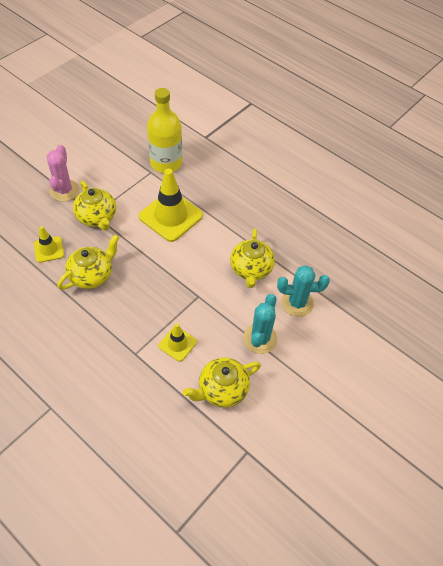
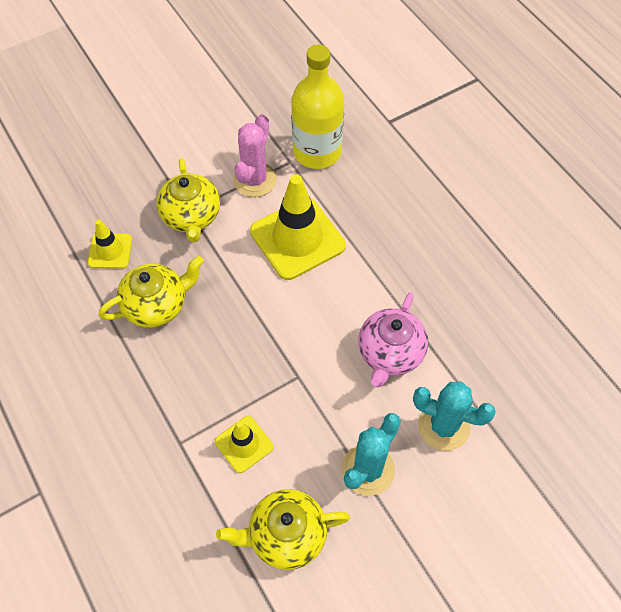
camera: 20 degrees right, 5 degrees up
(64, 191) = (159, 165): pink cactus -> pink cactus (255, 180)
(251, 269) = (390, 353): yellow teapot -> pink teapot

